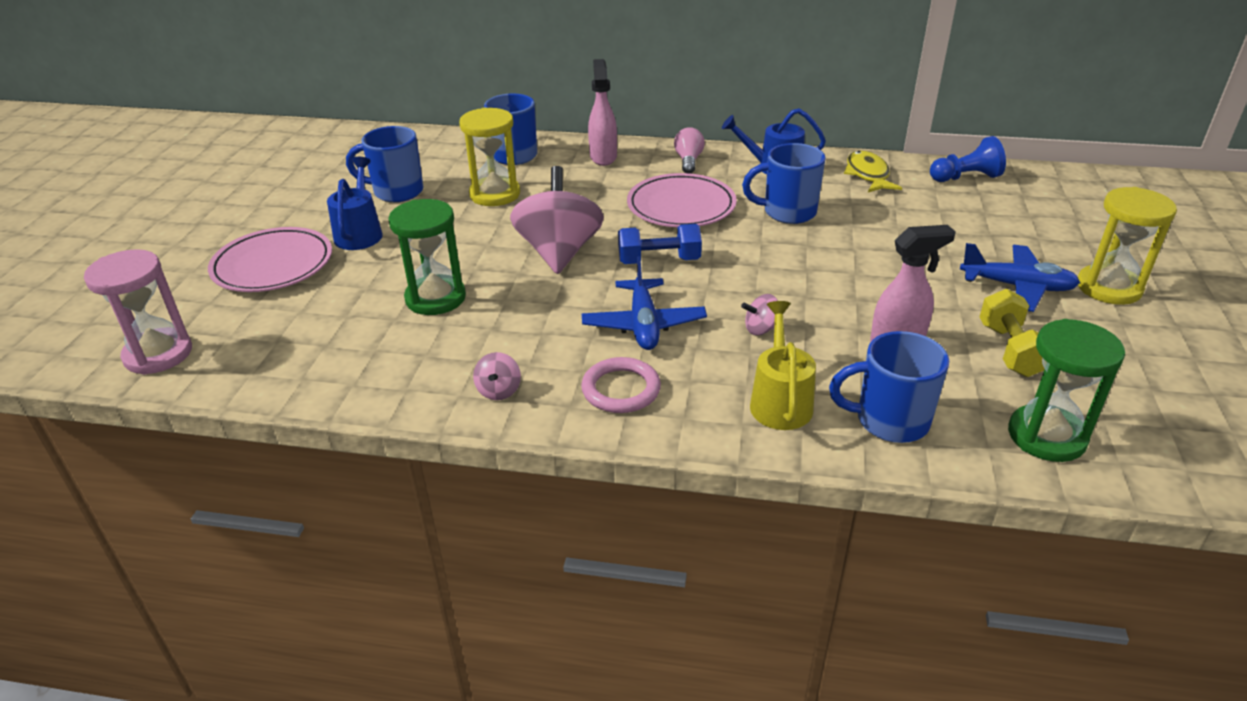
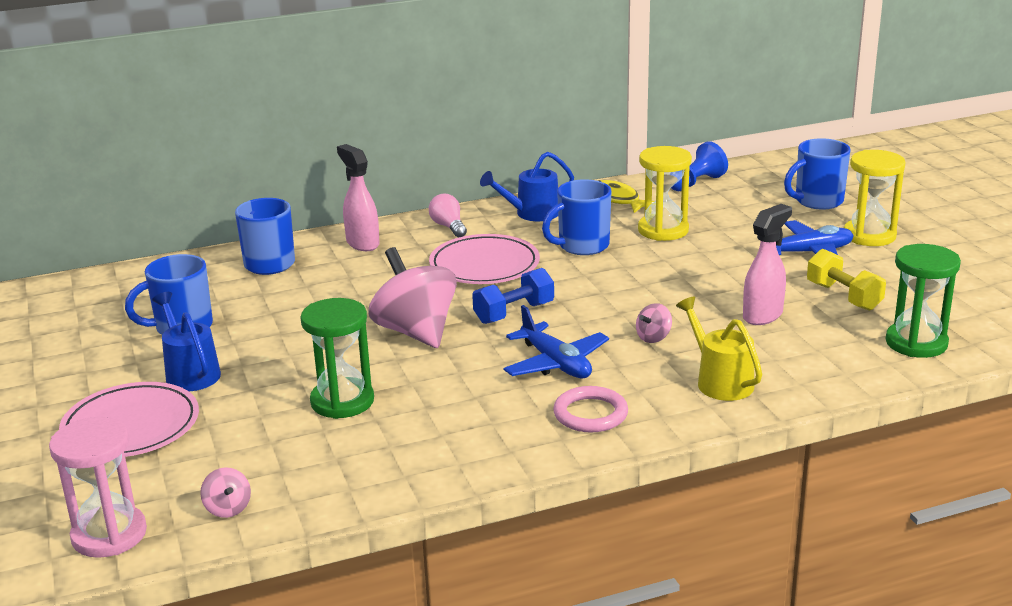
camera: 30 degrees left, 10 degrees down
(495, 194) = (292, 302): yellow hourglass -> yellow hourglass (663, 230)
(499, 391) = (490, 449): pink spinning top -> pink spinning top (228, 509)
(889, 421) = (808, 368): blue mug -> blue mug (817, 201)

